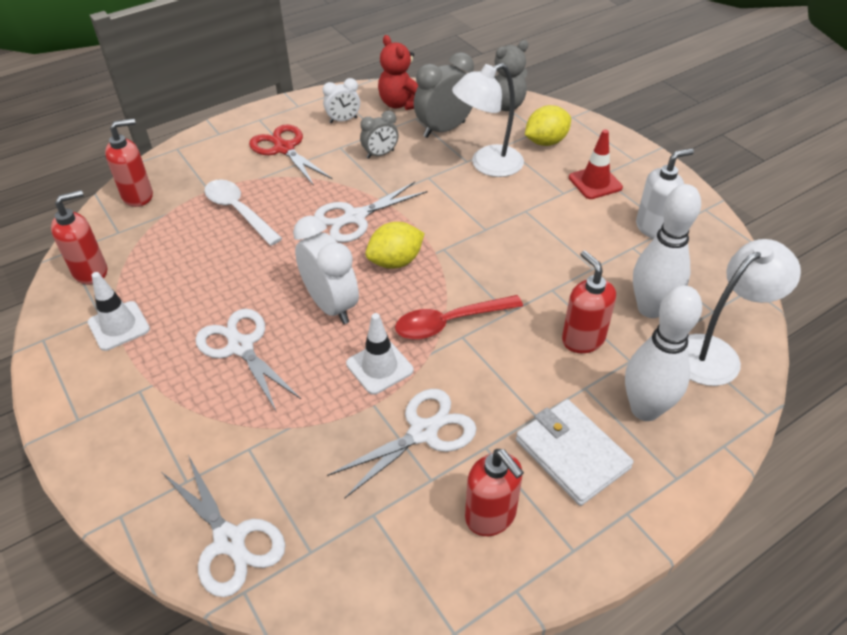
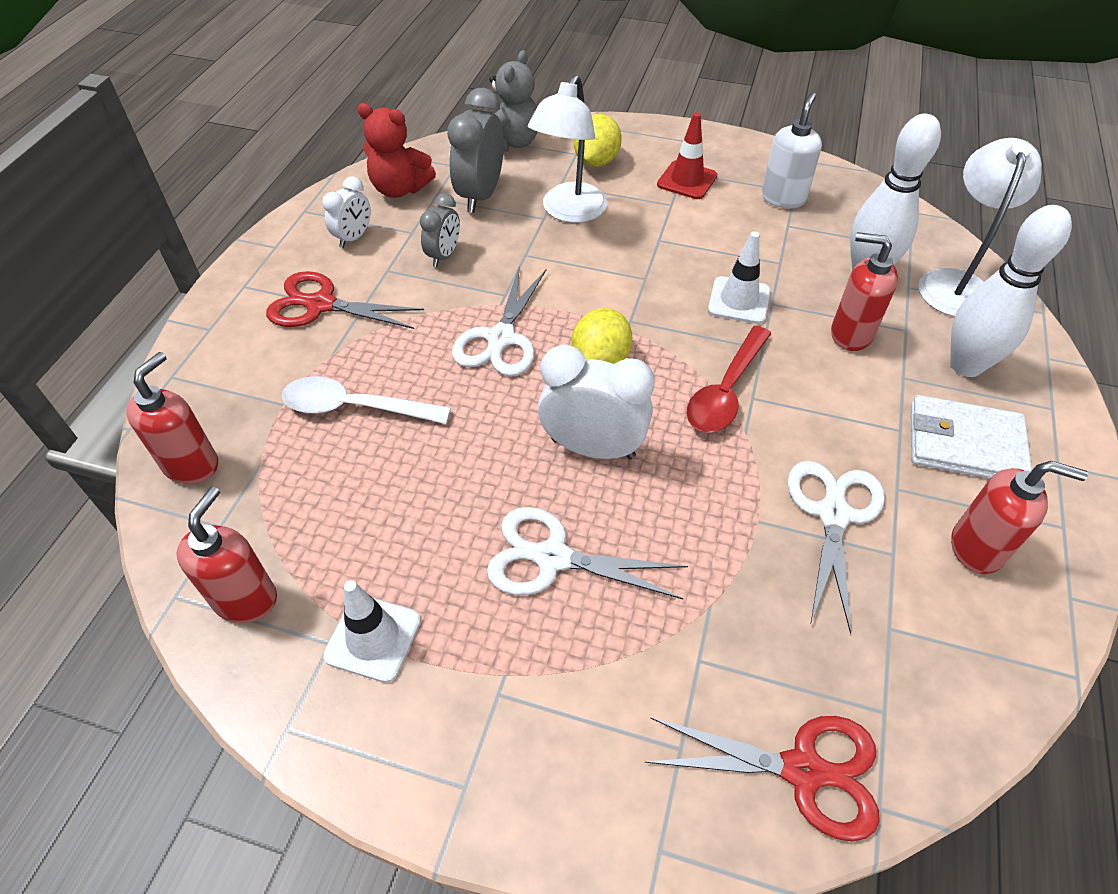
camera: 40 degrees left, 5 degrees up
(230, 541) = (803, 770): white scissors -> red scissors
(379, 367) = (718, 479): white traffic cone -> white traffic cone (739, 300)

